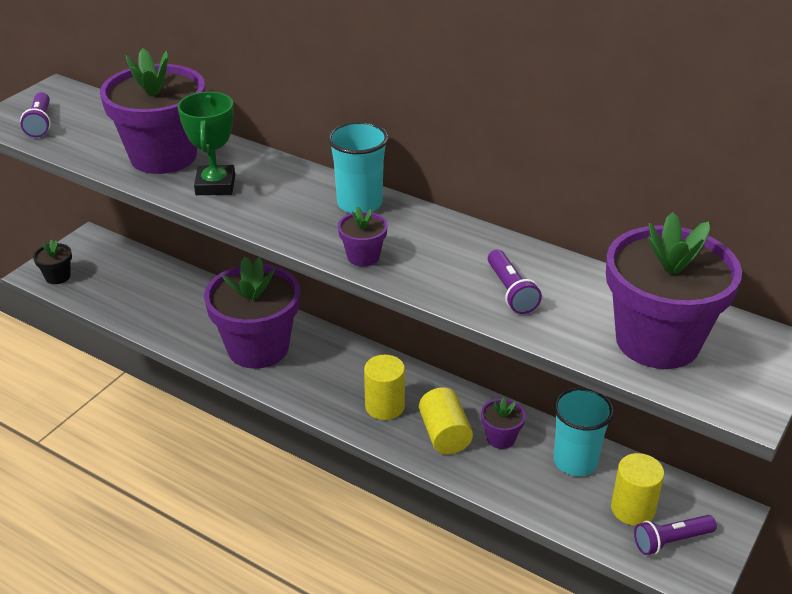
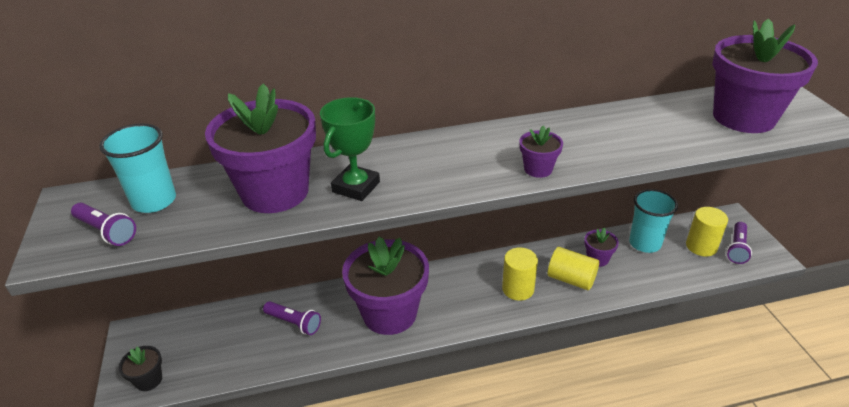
camera: 45 degrees left, 0 degrees up
(215, 185) = (356, 187): green trophy -> green trophy turned 75 degrees clockwise
(359, 204) = (472, 141): turquoise cup -> turquoise cup (154, 201)
(510, 291) = (643, 137): purple flashlight -> purple flashlight (294, 323)

